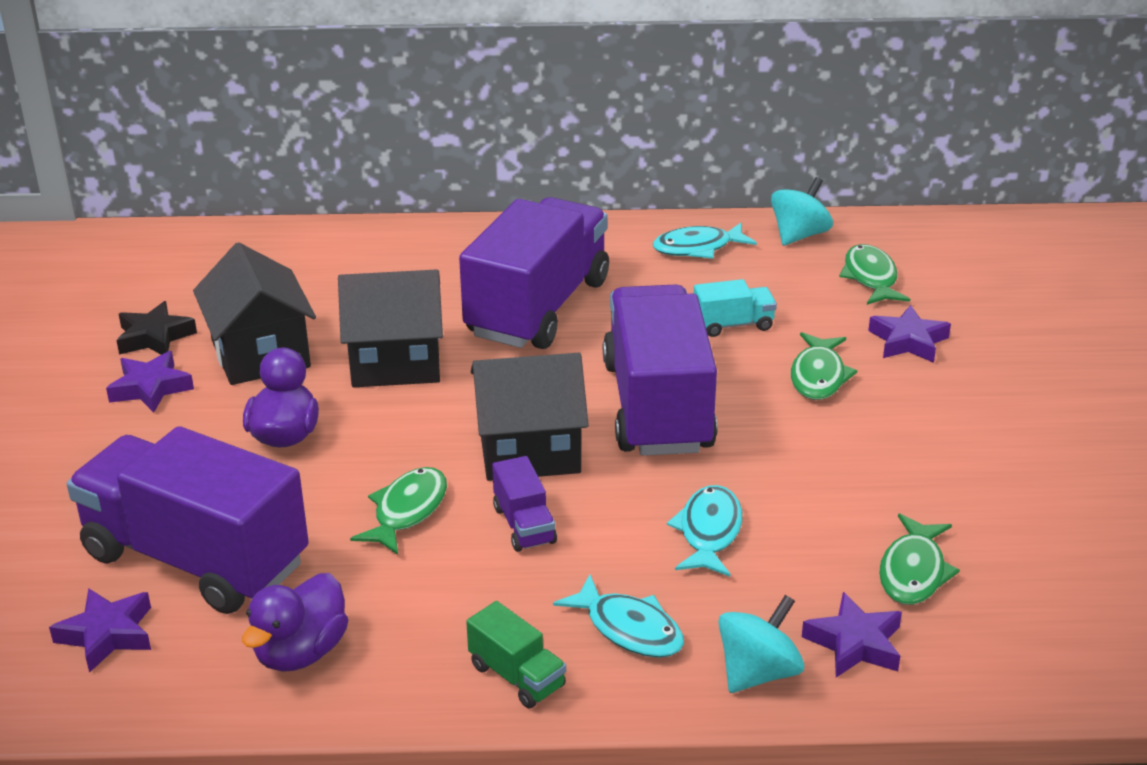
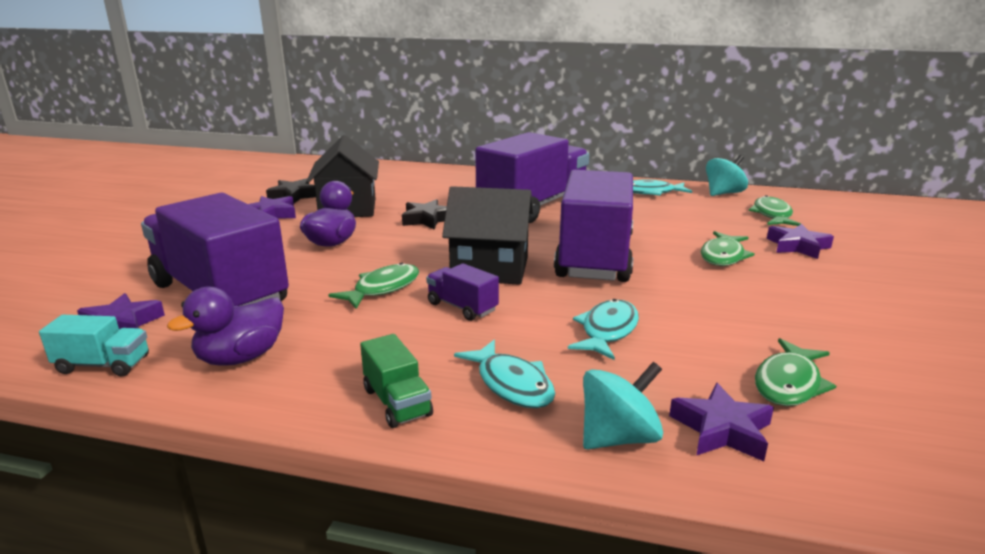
camera: 15 degrees right, 10 degrees down
(395, 362) = (427, 219): black house -> black star
(524, 525) = (462, 307): purple truck -> purple truck turned 135 degrees clockwise
(733, 325) = (665, 226): turquoise truck -> turquoise truck (103, 365)

